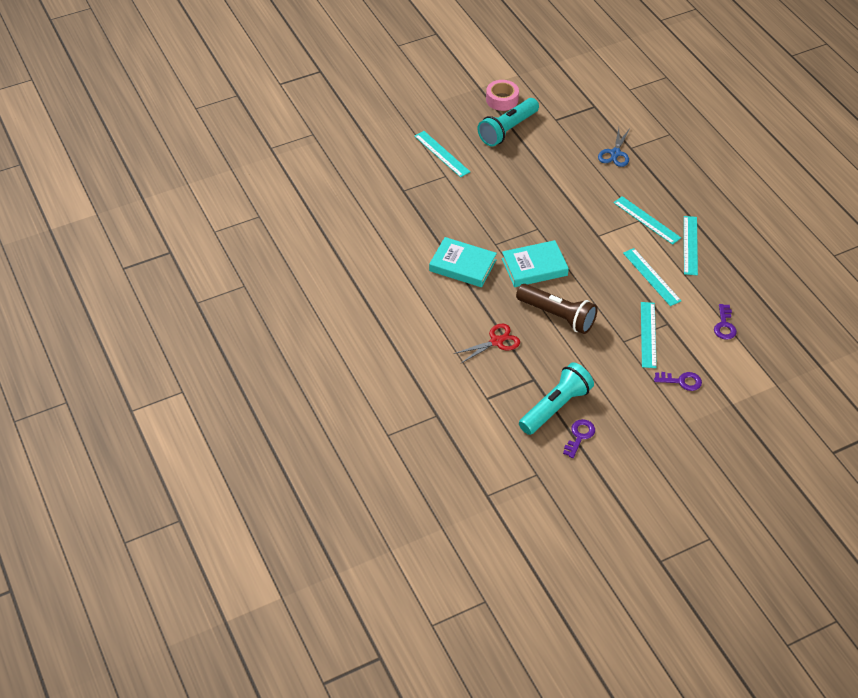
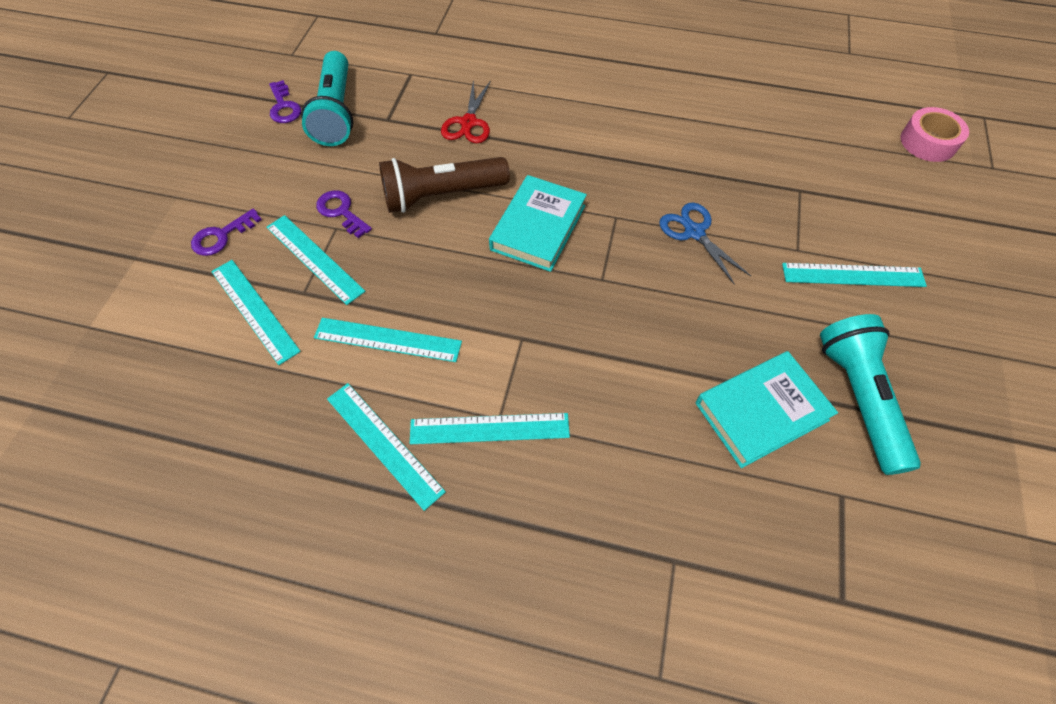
camera: 130 degrees right, 10 degrees up
(462, 265) = (609, 164): turquoise book -> turquoise book (761, 411)
(502, 100) = (955, 450): pink tape -> pink tape (928, 142)
(615, 153) = (679, 519): blue scissors -> blue scissors (694, 232)
(696, 333) = (254, 310): none -> turquoise ruler
(724, 325) = (223, 352): purple key -> purple key (341, 212)

